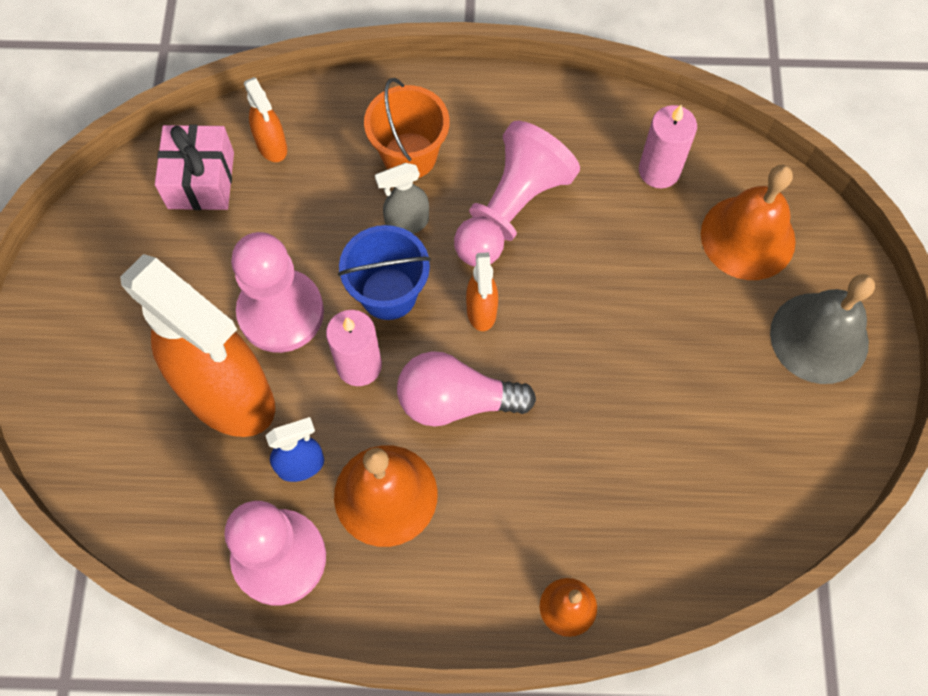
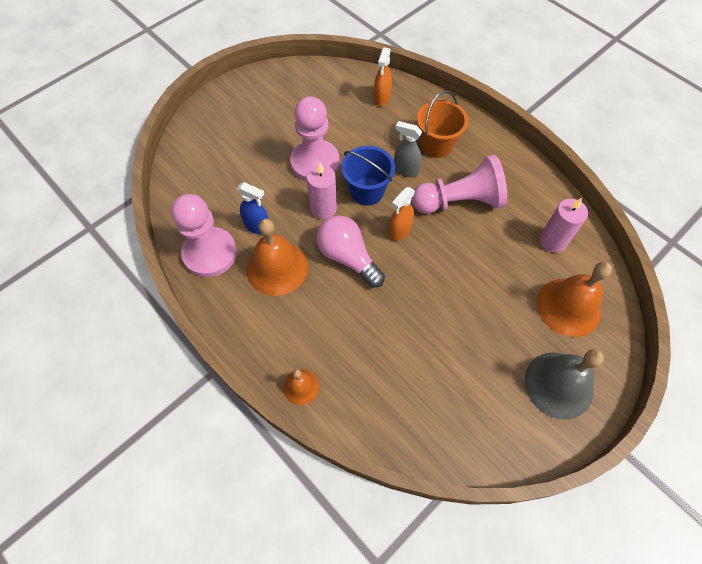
camera: 45 degrees right, 5 degrees down
(201, 180) = (339, 90): pink gift -> none
(229, 396) = (260, 177): orange spray bottle -> none

